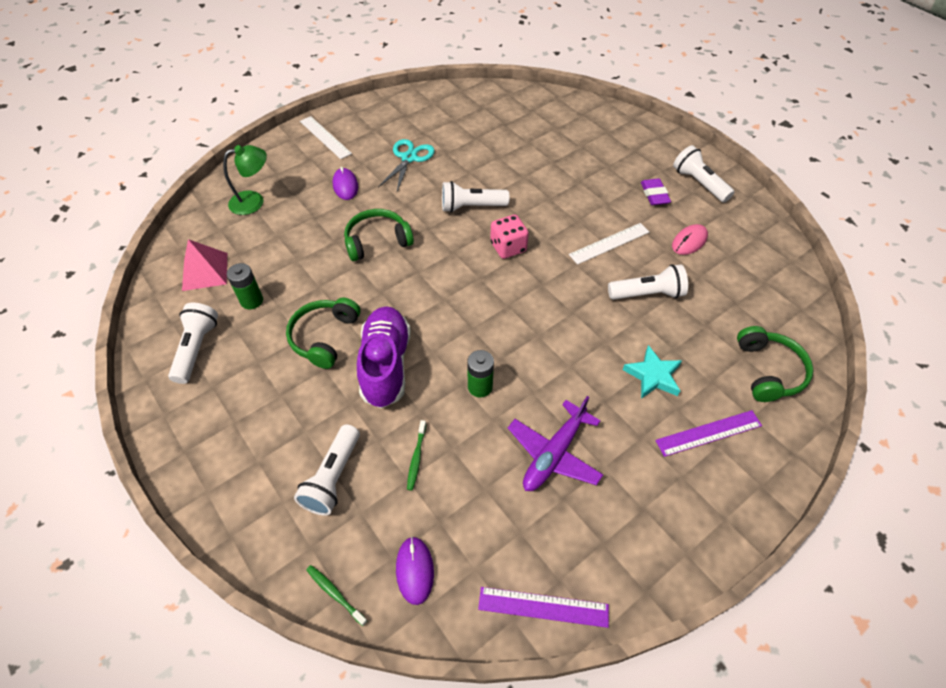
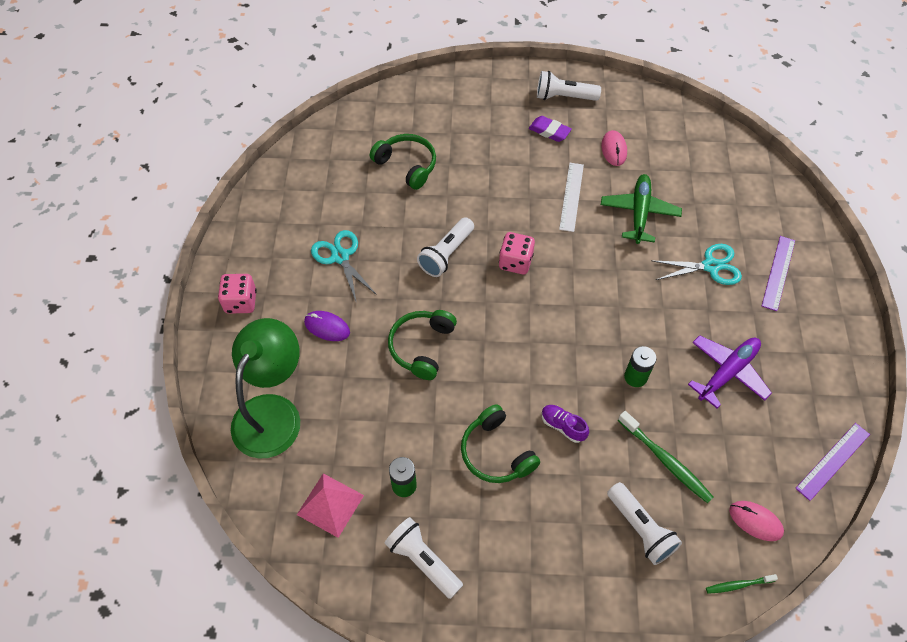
camera: 50 degrees left, 5 degrees up
(254, 201) = (273, 412): green lamp -> green lamp, size x1.68
(325, 137) = (241, 302): white ruler -> pink dice
(386, 365) = (563, 426): purple shoe -> purple shoe, size x0.47
(415, 570) = (755, 521): purple mouse -> pink mouse
(416, 458) = (665, 461): green toothbrush -> green toothbrush, size x1.78
(554, 454) = (727, 372): purple plane -> purple plane turned 120 degrees counterclockwise
(647, 294) = (639, 212): white flashlight -> green plane
(653, 375) = (711, 266): turquoise star -> turquoise scissors
(768, 371) = (758, 201): green headphones -> green headphones (407, 165)

